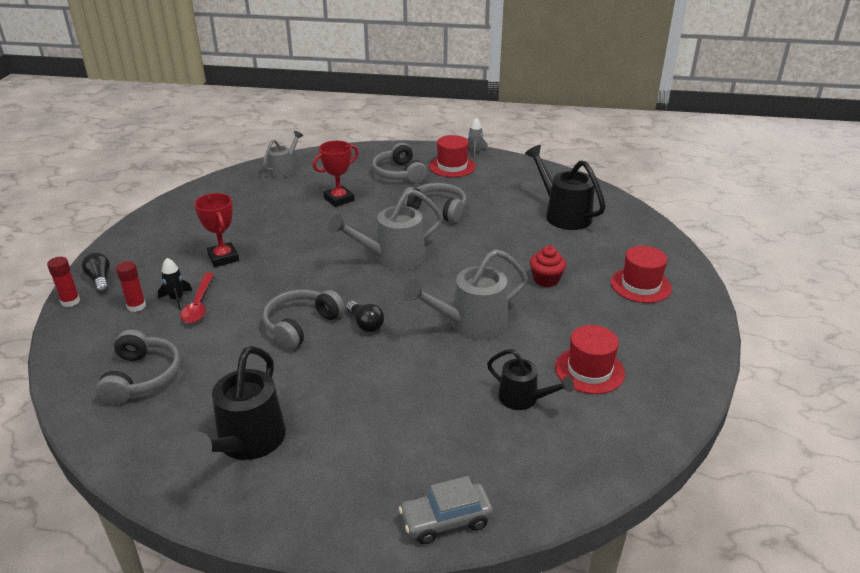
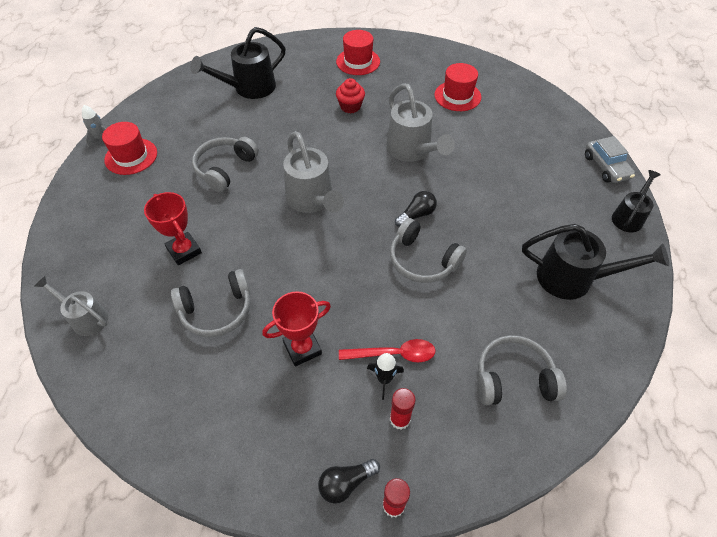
camera: 90 degrees left, 20 degrees up
(399, 174) = (135, 200): grey headphones -> grey headphones (217, 310)
(523, 399) = (492, 128): black watering can -> black watering can (629, 217)

